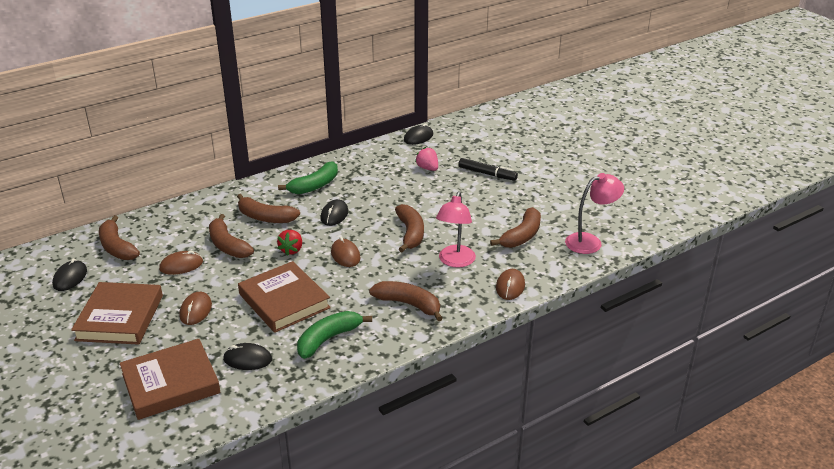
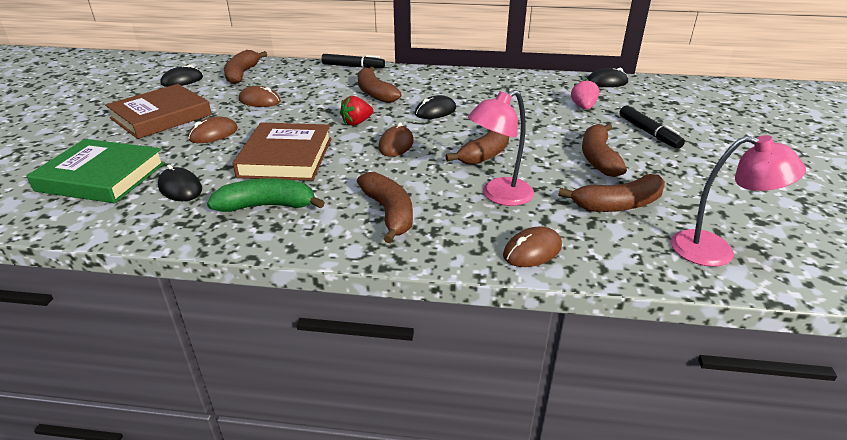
camera: 40 degrees right, 0 degrees up
(171, 383) = (102, 177): brown book -> green book
(207, 198) = (353, 67): none -> black marker
(228, 245) = (314, 100): brown banana -> brown banana (598, 158)
(314, 186) = (451, 86): green banana -> none

